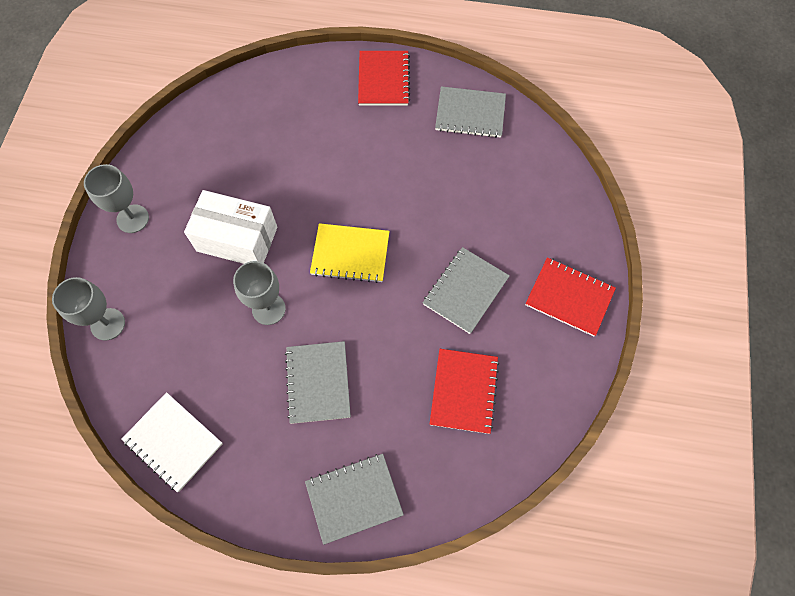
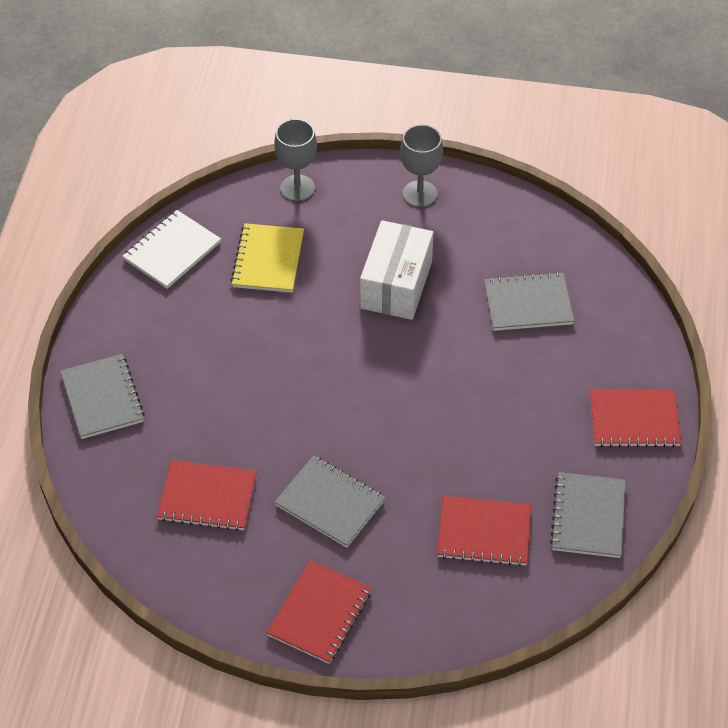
camera: 90 degrees right, 15 degrees down
(268, 309) = (311, 317): grey goblet -> none
(318, 382) = (225, 364): grey notebook -> grey notebook (528, 304)
(350, 254) = (378, 389): yellow notebook -> yellow notebook (268, 260)
(488, 181) = (484, 533): none -> red notebook

